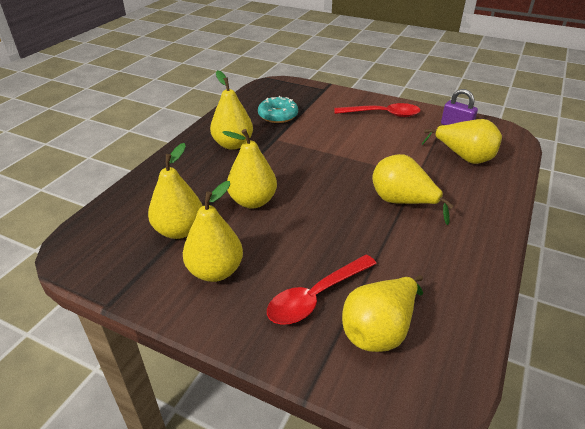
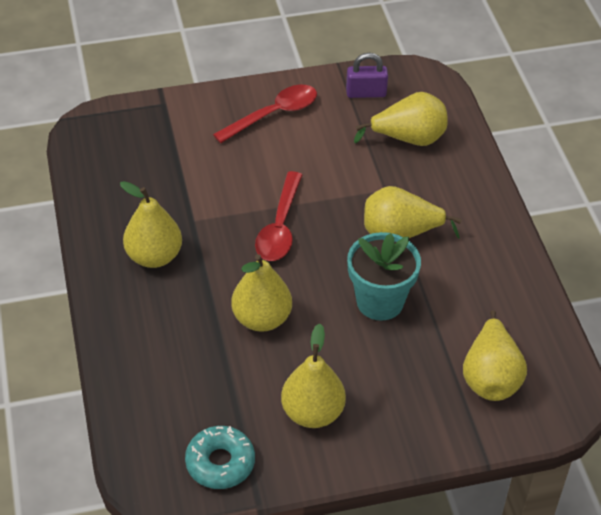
camera: 40 degrees left, 10 degrees up
(179, 230) = (230, 395): yellow pear -> none
(278, 115) = (156, 181): turquoise donut -> turquoise donut (220, 463)
(316, 296) = (418, 380): red spoon -> red spoon (280, 226)
(343, 232) = (380, 301): none -> turquoise flower pot

